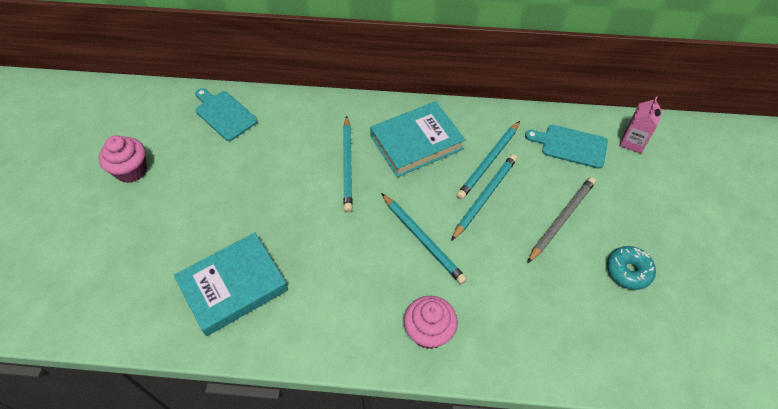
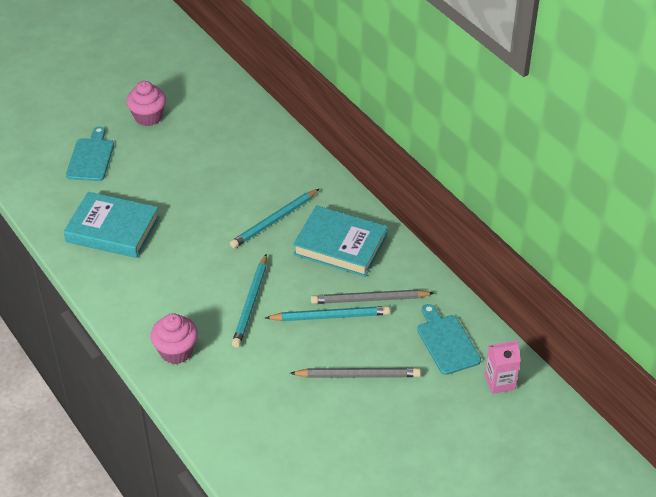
camera: 50 degrees right, 10 degrees down
(224, 114) = (246, 125): turquoise cutting board -> turquoise cutting board (91, 157)
(489, 161) = (369, 299): turquoise pencil -> grey pencil
(628, 271) = (349, 442): turquoise donut -> none

